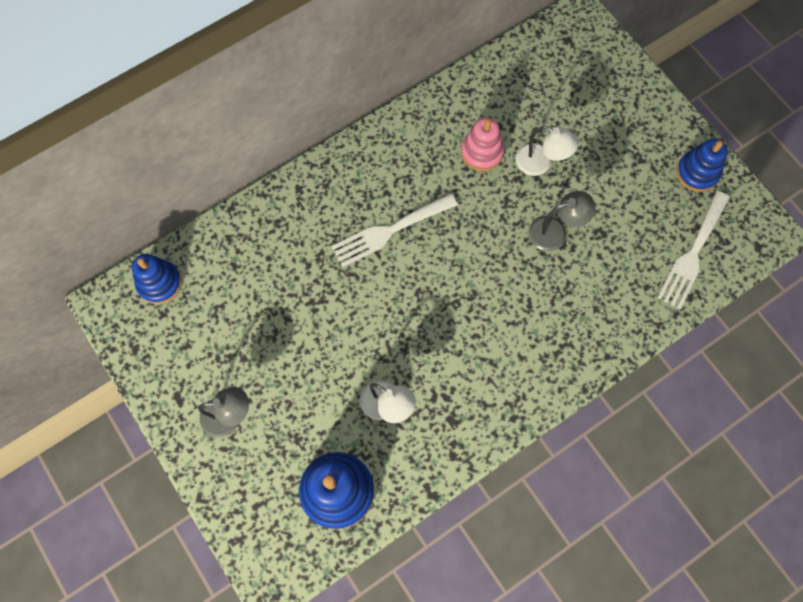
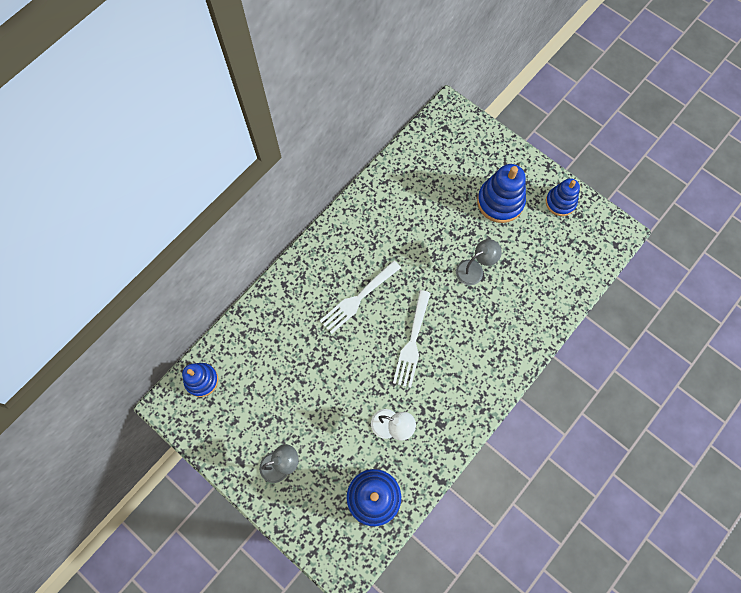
camera: 15 degrees left, 0 degrees up
(482, 152) = (407, 224): pink stacking toy -> none
(541, 163) = (451, 222): white lamp -> none
(615, 152) = (500, 201): none -> blue stacking toy
(693, 254) = (573, 261): white fork -> white fork (412, 342)

